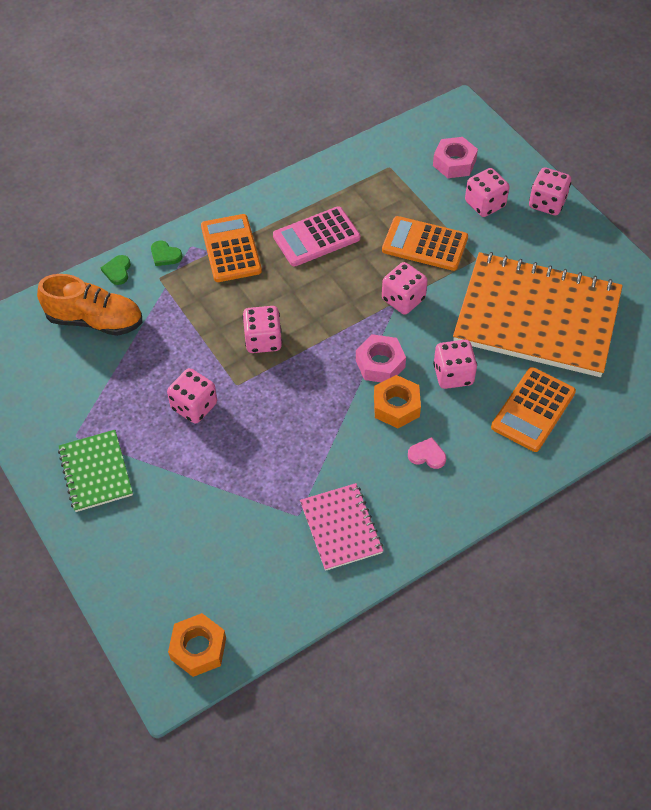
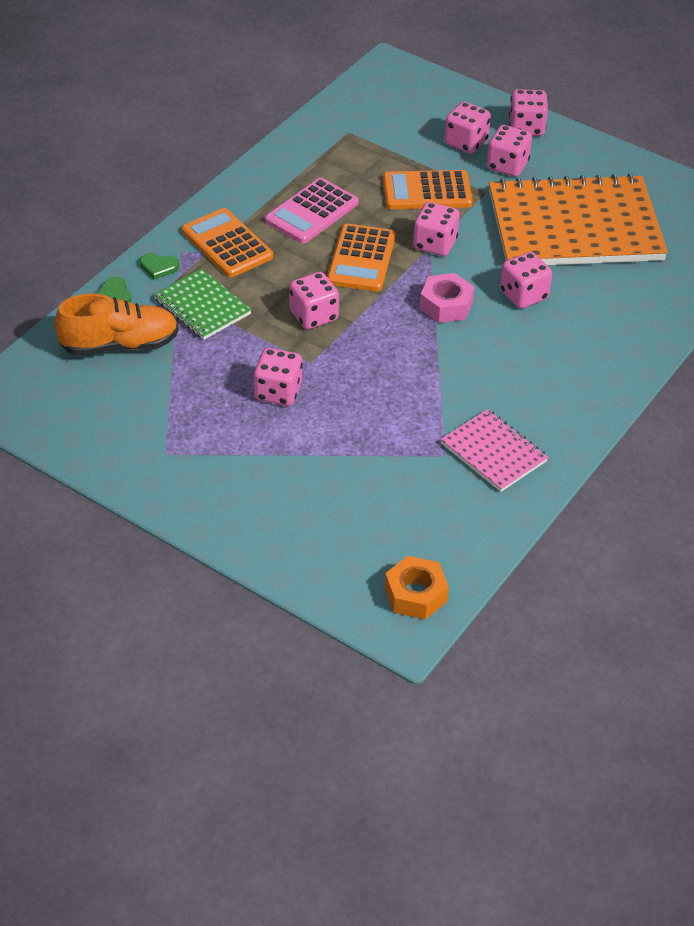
camera: 25 degrees left, 10 degrees down
(96, 472) = (210, 478): green notebook -> green notebook (202, 306)
(396, 406) = (484, 336): orange nut -> none
(427, 455) = (540, 369): pink heart -> none
(454, 163) = (413, 114): pink nut -> none
(509, 238) = (507, 166): none -> pink dice
(533, 410) = (618, 304): orange calculator -> orange calculator (361, 259)

